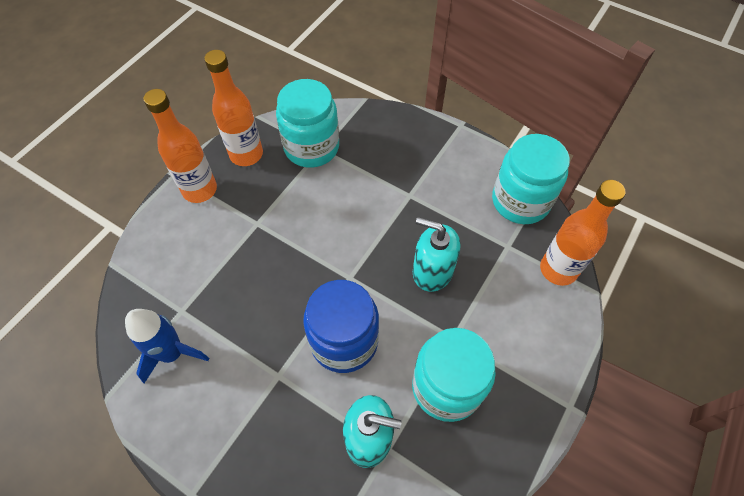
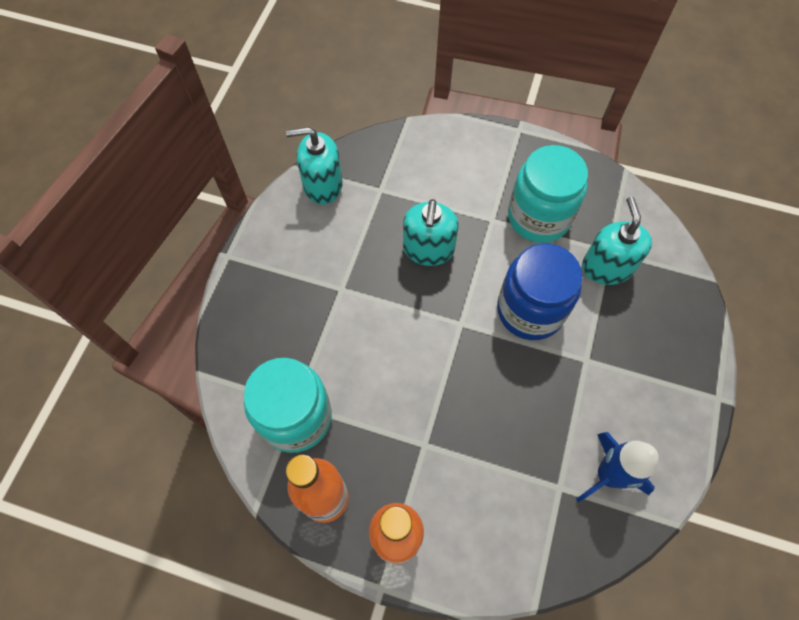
camera: 105 degrees left, 5 degrees up
(520, 201) = (322, 185): turquoise jar -> turquoise soap dispenser
(558, 269) = (394, 147): orange bottle -> none

